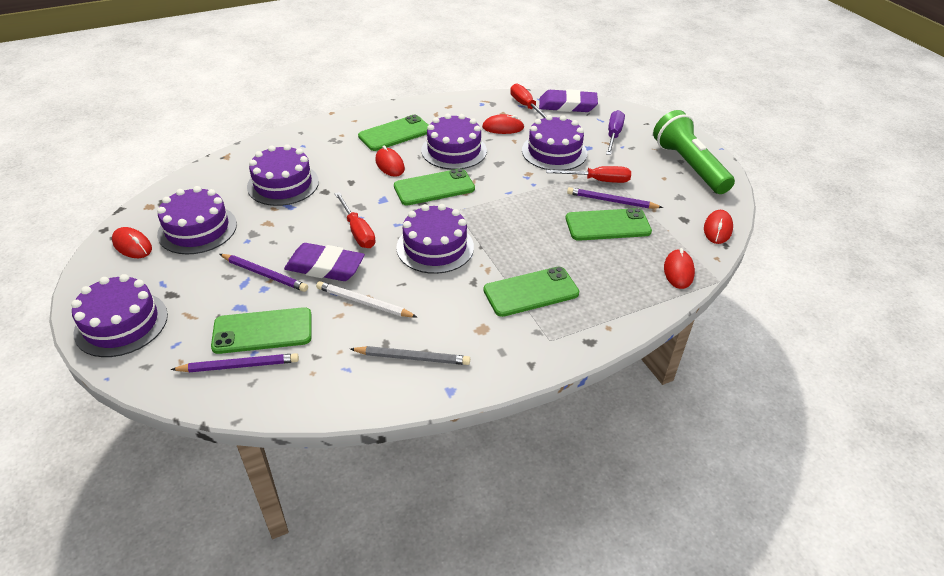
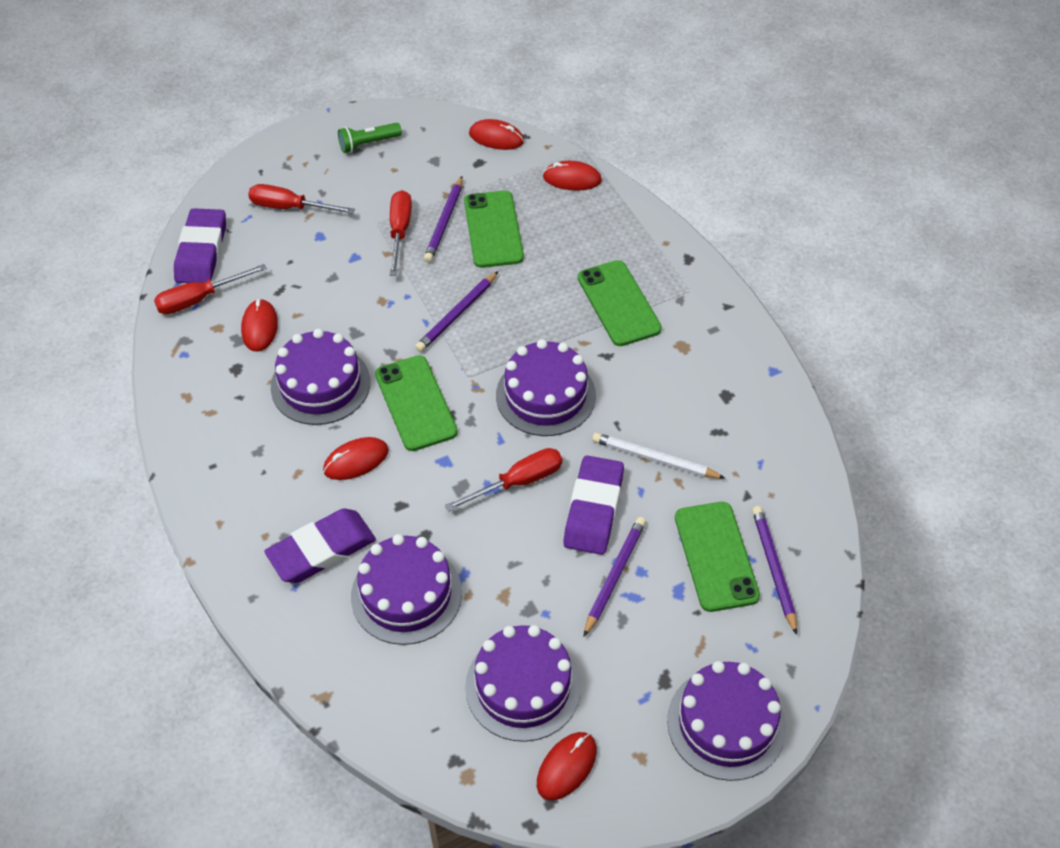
camera: 90 degrees left, 10 degrees up
(325, 153) = (321, 550): none -> purple eraser
(364, 302) = (654, 459): white pencil -> white pencil turned 90 degrees clockwise
(395, 133) = (267, 461): green phone -> none
(412, 358) = (734, 405): grey pencil -> none
(516, 206) = (457, 314): none -> purple pencil
(554, 152) = (329, 271): purple cake -> none
(613, 135) = (290, 207): purple screwdriver -> red screwdriver
(689, 166) = (368, 144): green flashlight -> green flashlight, size x0.48

